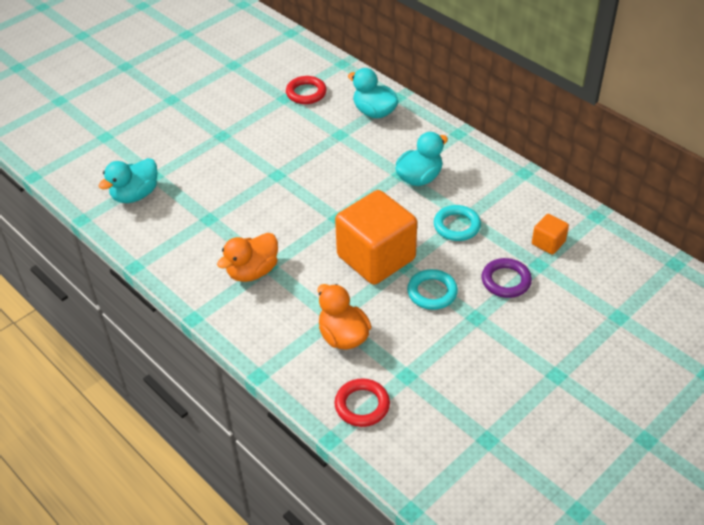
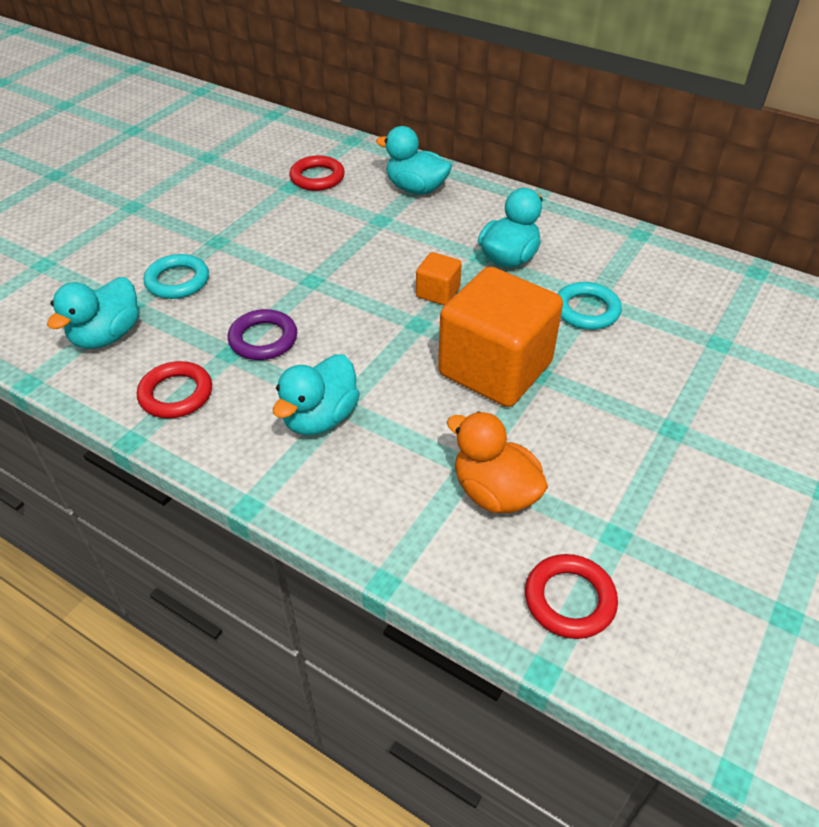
camera: 15 degrees left, 0 degrees up
(169, 241) = (176, 394): none -> red ring
(252, 271) = (320, 418): orange duck -> turquoise duck
(432, 292) = (595, 404): turquoise ring -> turquoise ring (177, 281)
(506, 281) = (688, 372): purple ring -> purple ring (263, 339)
(548, 243) = (716, 314): orange cube -> orange cube (438, 292)

